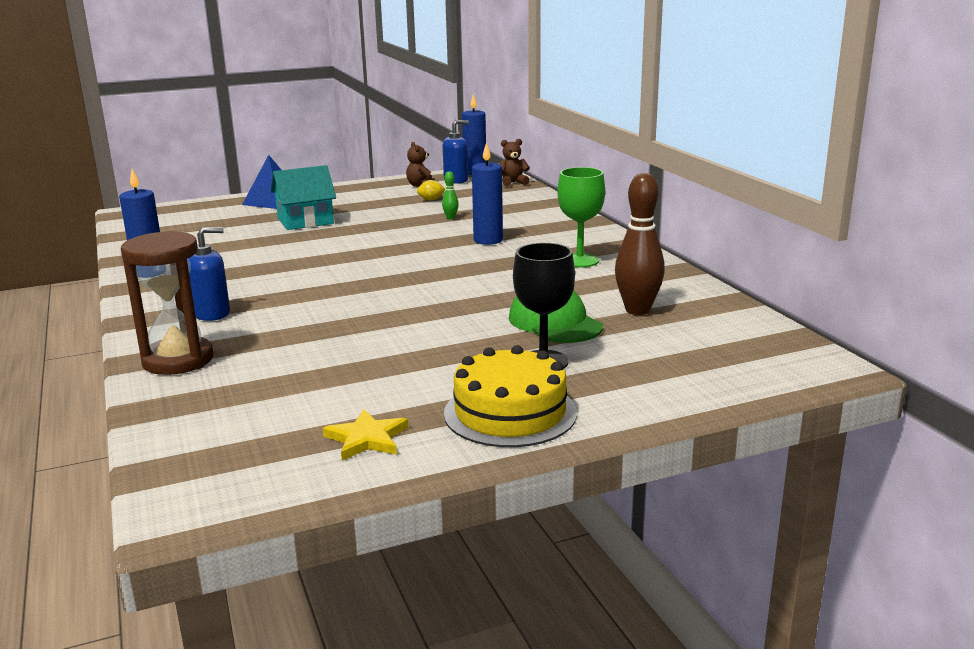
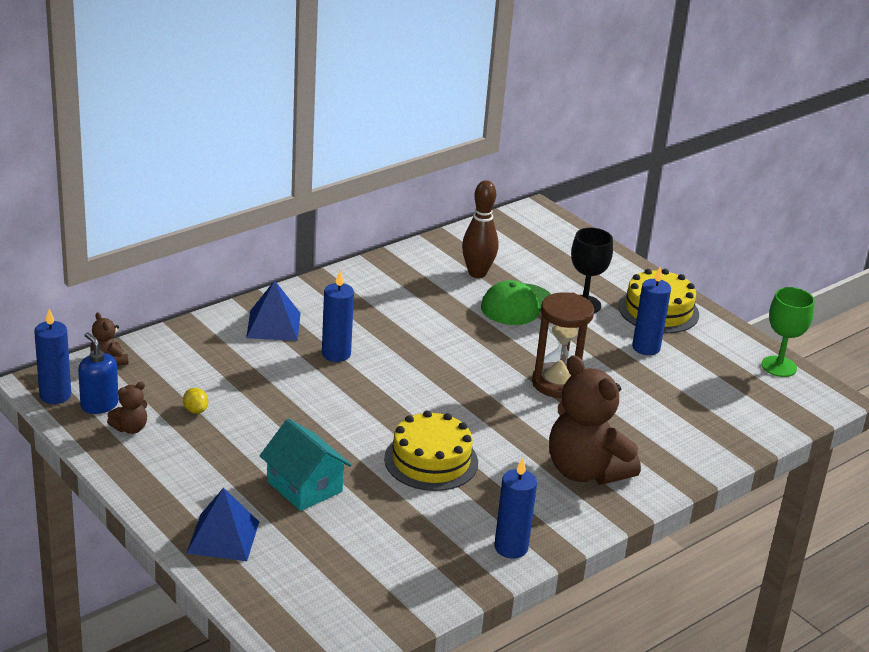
camera: 110 degrees left, 10 degrees up
(178, 360) = (675, 459): brown hourglass -> brown hourglass (557, 383)
(212, 313) = (585, 471): blue soap dispenser -> brown teddy bear
(296, 258) = (431, 460): none -> yellow cake
(367, 438) = (719, 354): yellow star -> none
(416, 385) = (646, 348): none -> blue candle
(450, 218) = (267, 386): green bowling pin -> none
(548, 224) = (273, 325): none -> blue pyramid
(579, 260) = (377, 302): green goblet -> green goblet (779, 366)

